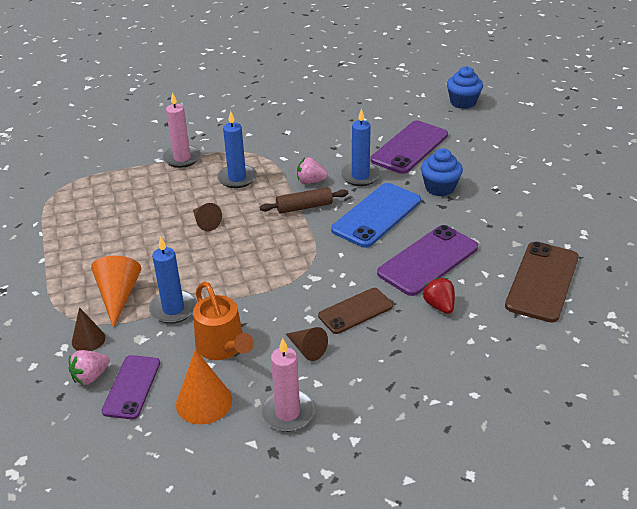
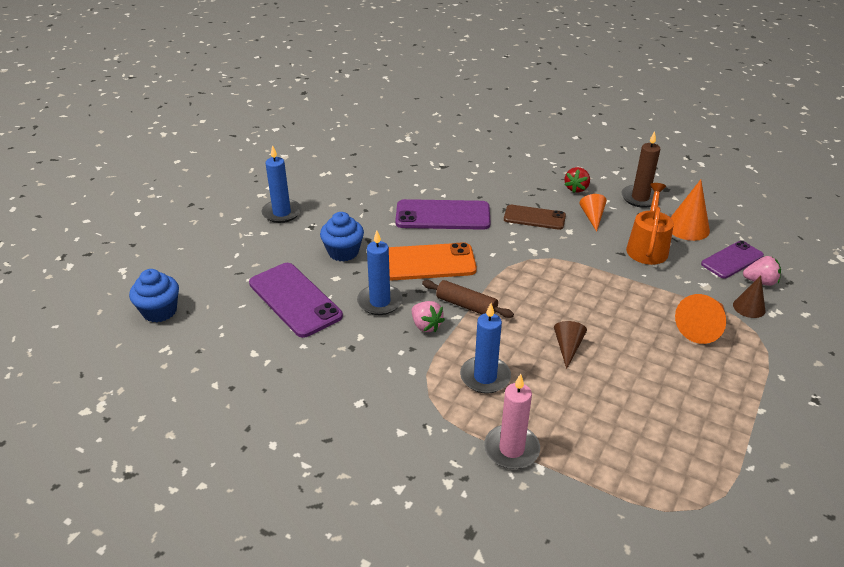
camera: 135 degrees left, 0 degrees up
(173, 309) = (663, 291): blue candle -> blue candle (282, 213)
(287, 413) = (640, 198): pink candle -> brown candle
(307, 349) = (592, 217): brown cone -> orange cone
(376, 215) = (423, 263): blue phone -> orange phone
(409, 147) = (295, 299): purple phone -> purple phone turned 60 degrees clockwise
(439, 305) = (480, 192): red strawberry -> red strawberry (576, 188)
(542, 281) = (401, 169): brown phone -> none

